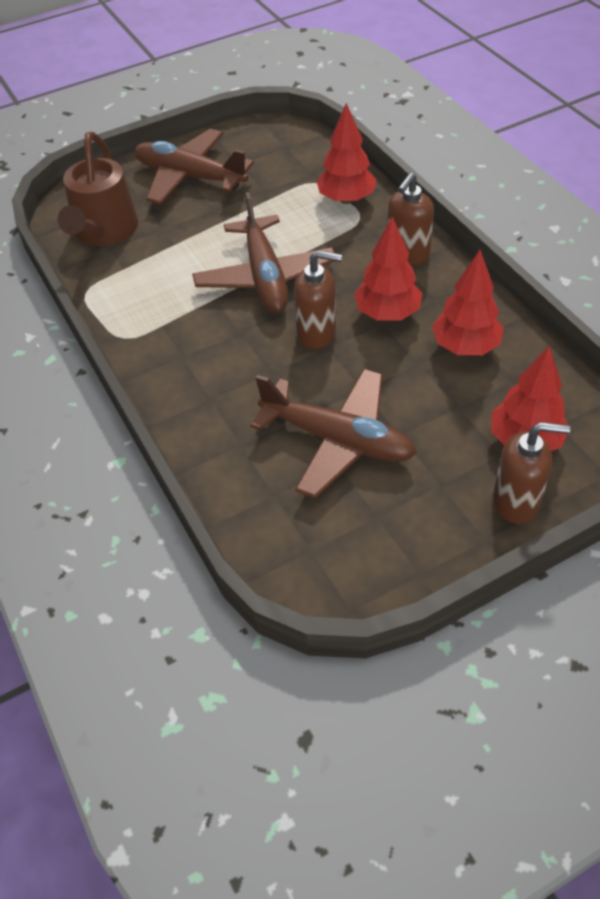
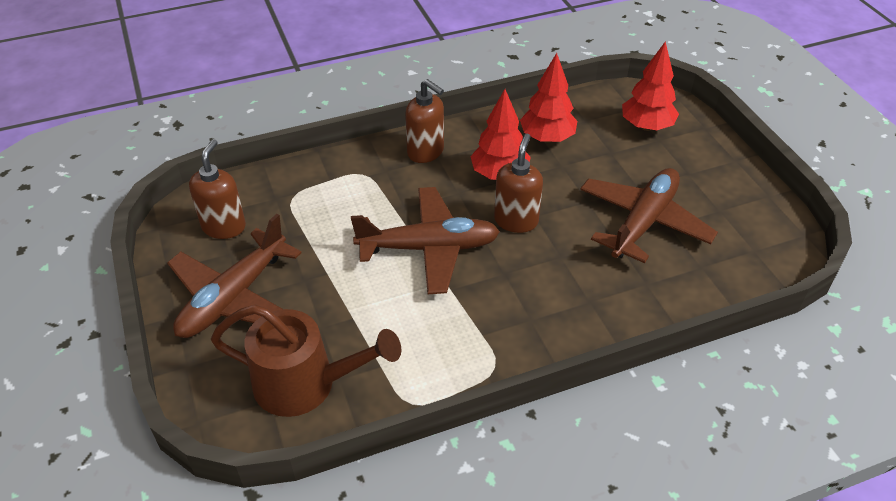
camera: 85 degrees left, 5 degrees down
(346, 199) = (330, 179): red tree -> none
(516, 502) = (702, 141): brown soap dispenser -> brown soap dispenser (224, 227)

